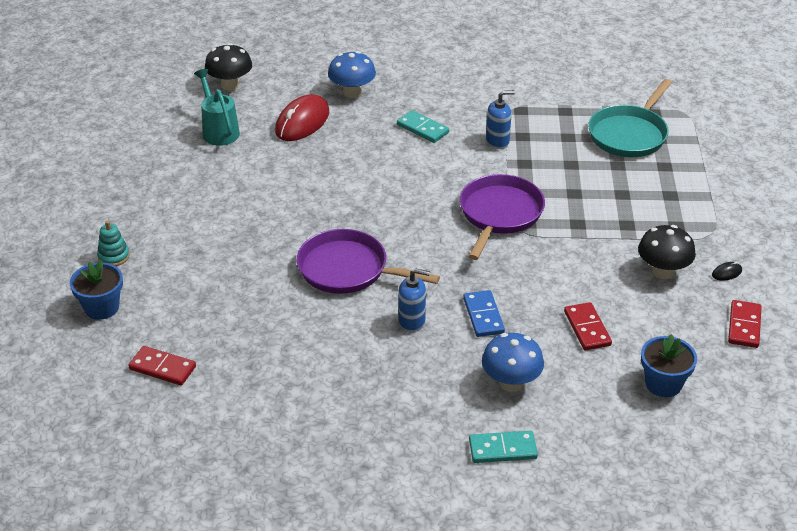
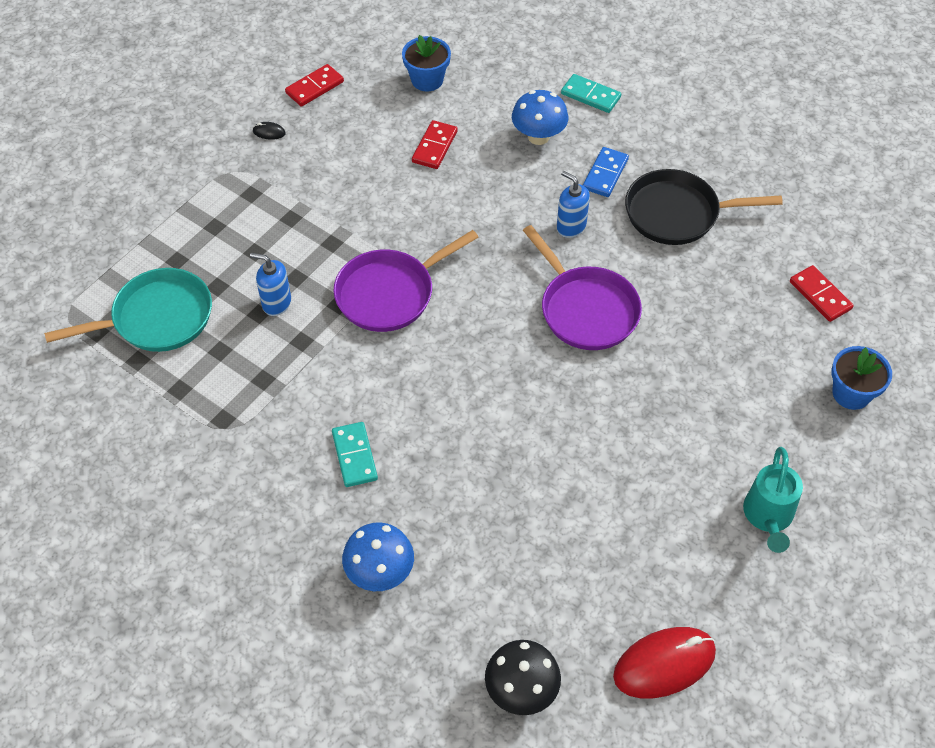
camera: 145 degrees left, 15 degrees up
(113, 256) = (813, 455): turquoise stacking toy -> none
(219, 131) = (591, 599): turquoise watering can -> turquoise watering can (768, 517)
(302, 122) = (480, 553): red mouse -> red mouse (664, 664)
(331, 376) = (677, 213): none -> black pan
(483, 316) = (506, 200): blue domino -> blue domino (605, 174)
(497, 141) = (295, 387): blue soap dispenser -> blue soap dispenser (276, 303)
(663, 272) = (317, 160): black mushroom -> none

